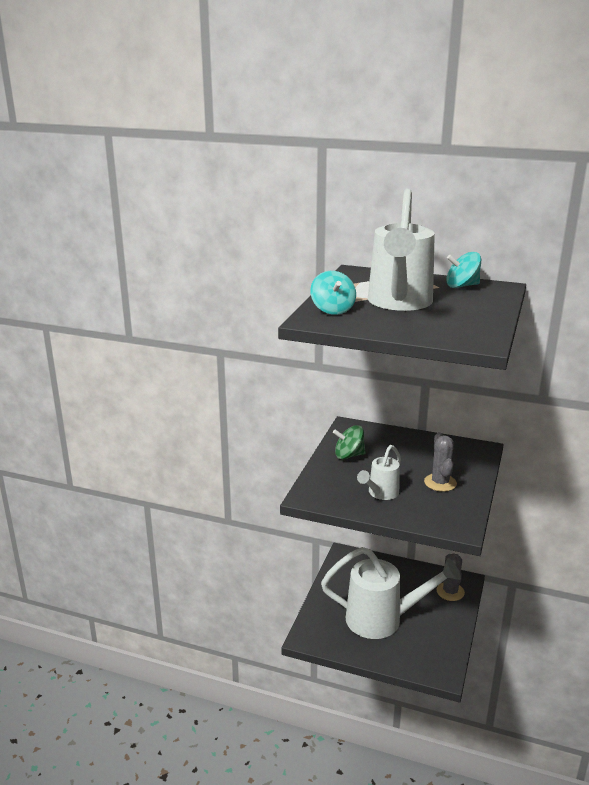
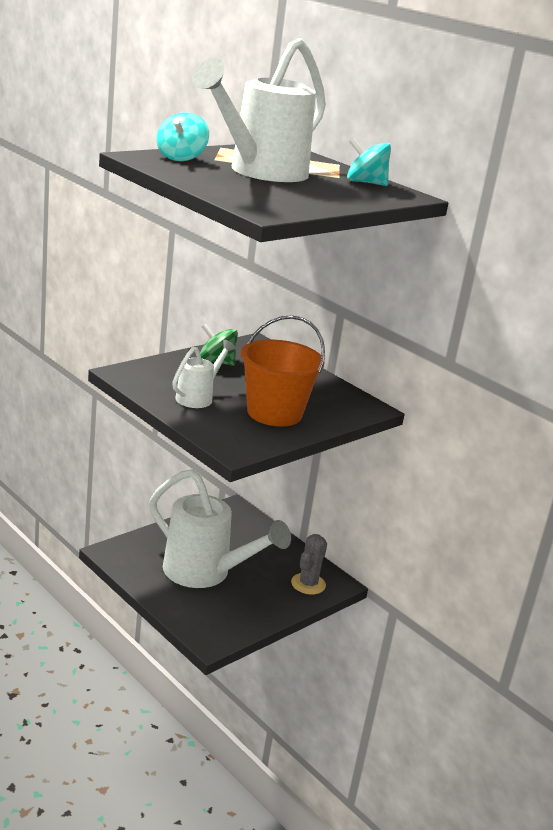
camera: 25 degrees right, 0 degrees up
(380, 493) = (198, 397): white watering can -> white watering can turned 150 degrees clockwise
(440, 483) = (274, 413): grey cactus -> orange bucket

